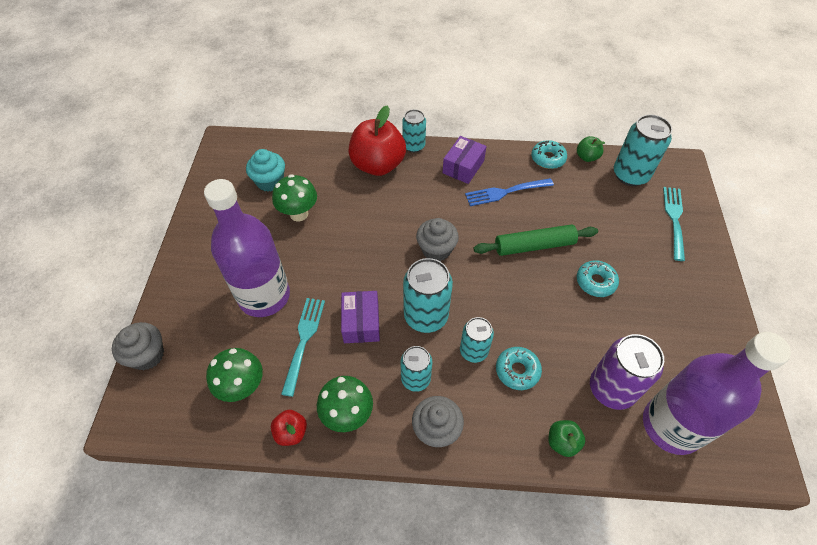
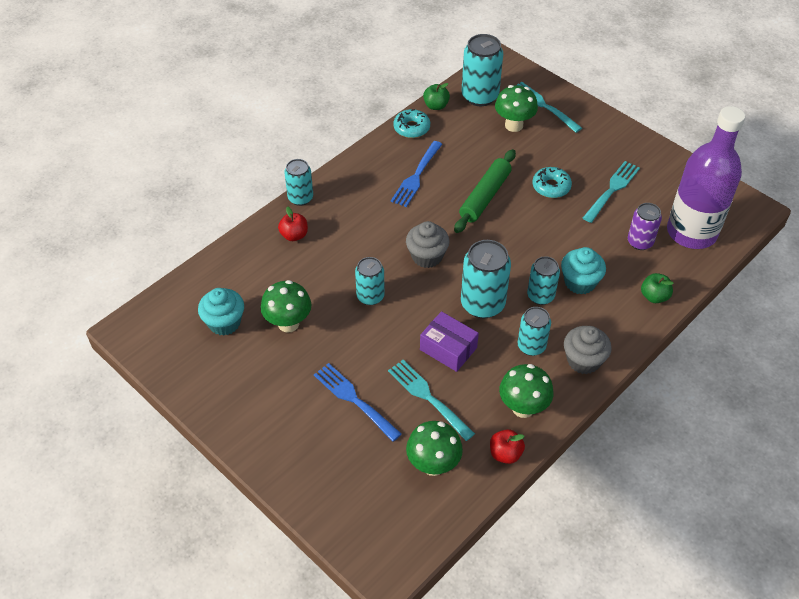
camera: 50 degrees left, 5 degrees down
(147, 355) = (332, 521): grey cupcake -> none
(264, 296) = (354, 400): purple bottle -> blue fork
(365, 242) = (370, 296): none -> turquoise can
(378, 165) = (294, 235): red apple -> red apple, size x0.46
(463, 167) = (361, 183): purple box -> none
(517, 371) = (580, 282): turquoise donut -> turquoise cupcake
(611, 389) = (640, 242): purple can -> purple can, size x0.63
(628, 215) = (514, 125): none -> green mushroom
(645, 328) = (612, 190): none -> turquoise fork

